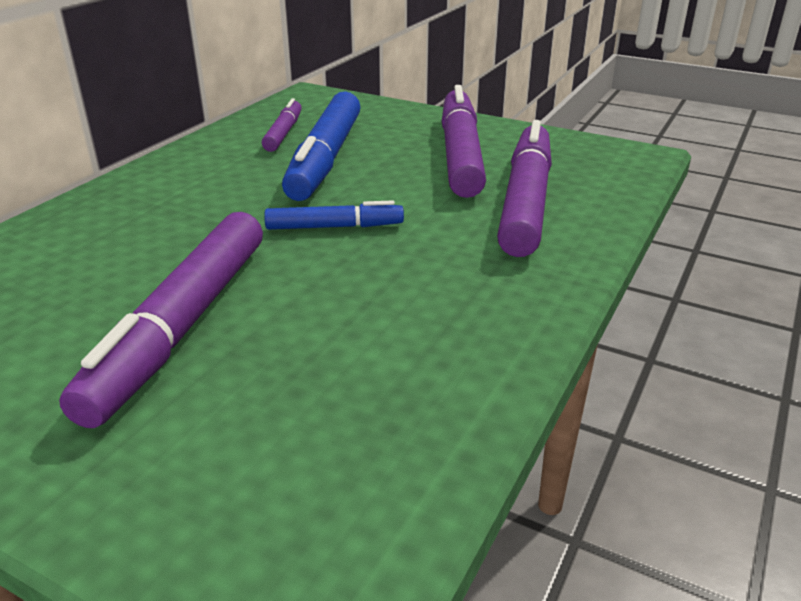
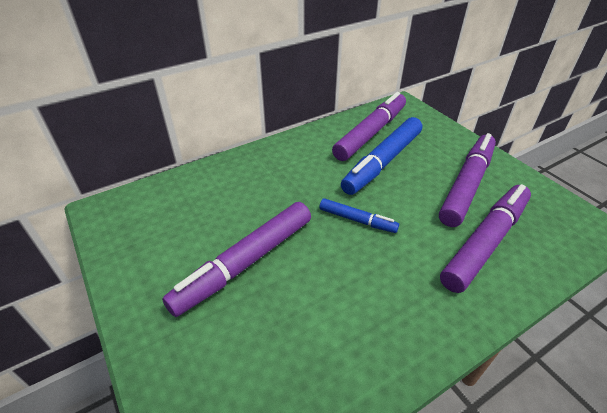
camera: 30 degrees right, 10 degrees up
(284, 133) = (371, 133): purple marker -> purple marker, size x1.90

